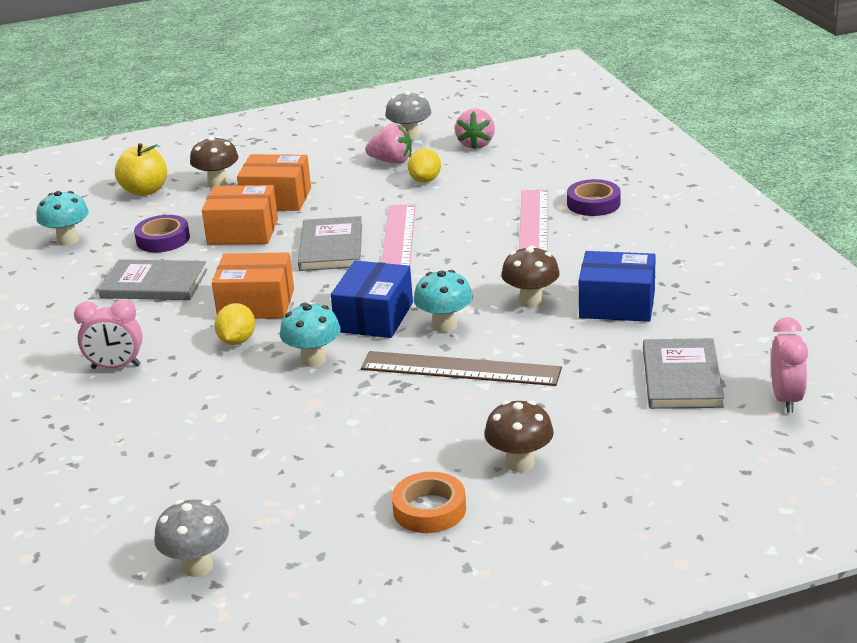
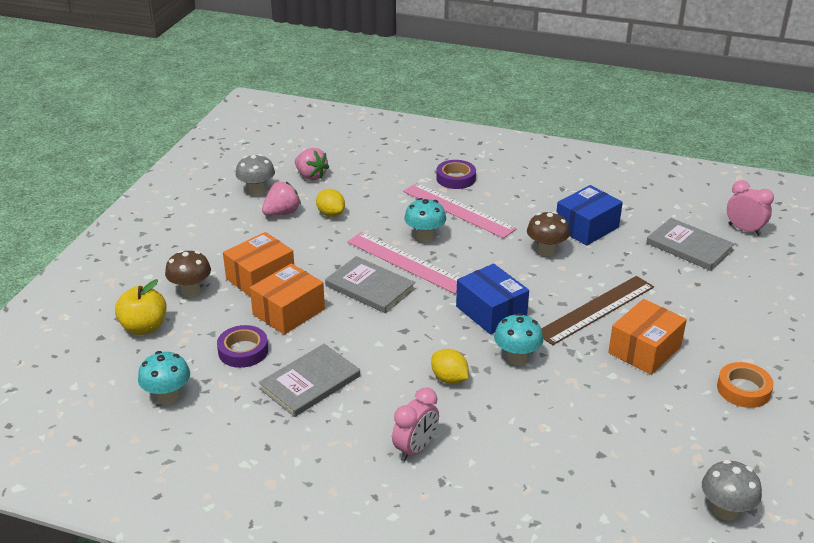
camera: 55 degrees left, 5 degrees up
(256, 304) = (407, 350): orange box -> orange box (644, 350)
(445, 326) = (536, 292): turquoise mushroom -> turquoise mushroom (425, 237)
(520, 463) = (724, 336): brown mushroom -> none

